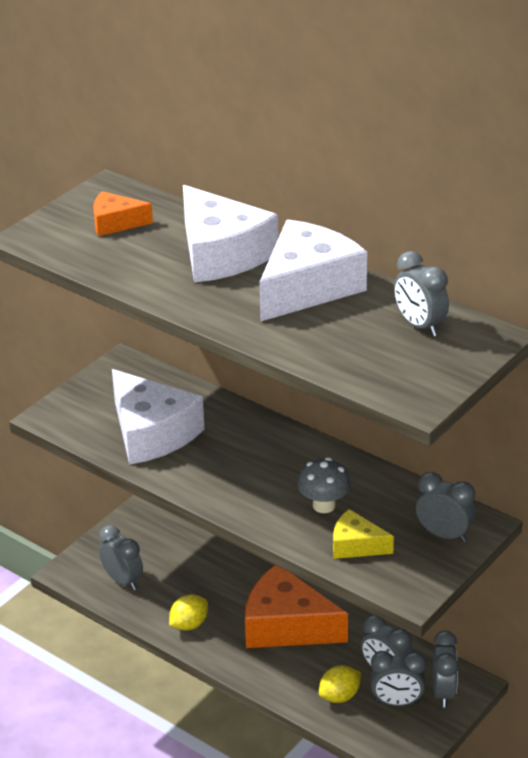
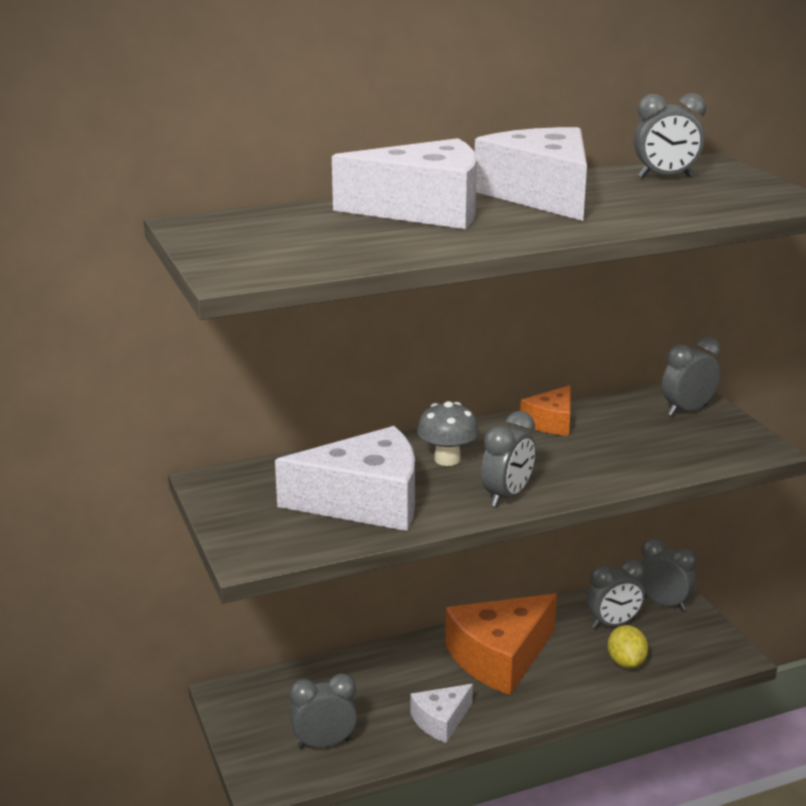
camera: 60 degrees left, 10 degrees down
(115, 223) = (279, 234): orange cheese -> orange cheese (551, 422)
(189, 624) = (441, 720): yellow lemon -> white cheese
(324, 505) = (591, 449): grey mushroom -> grey mushroom (447, 459)
(356, 545) = (668, 452): yellow cheese -> none
(397, 702) = (658, 632): grey clock -> grey clock (507, 496)

